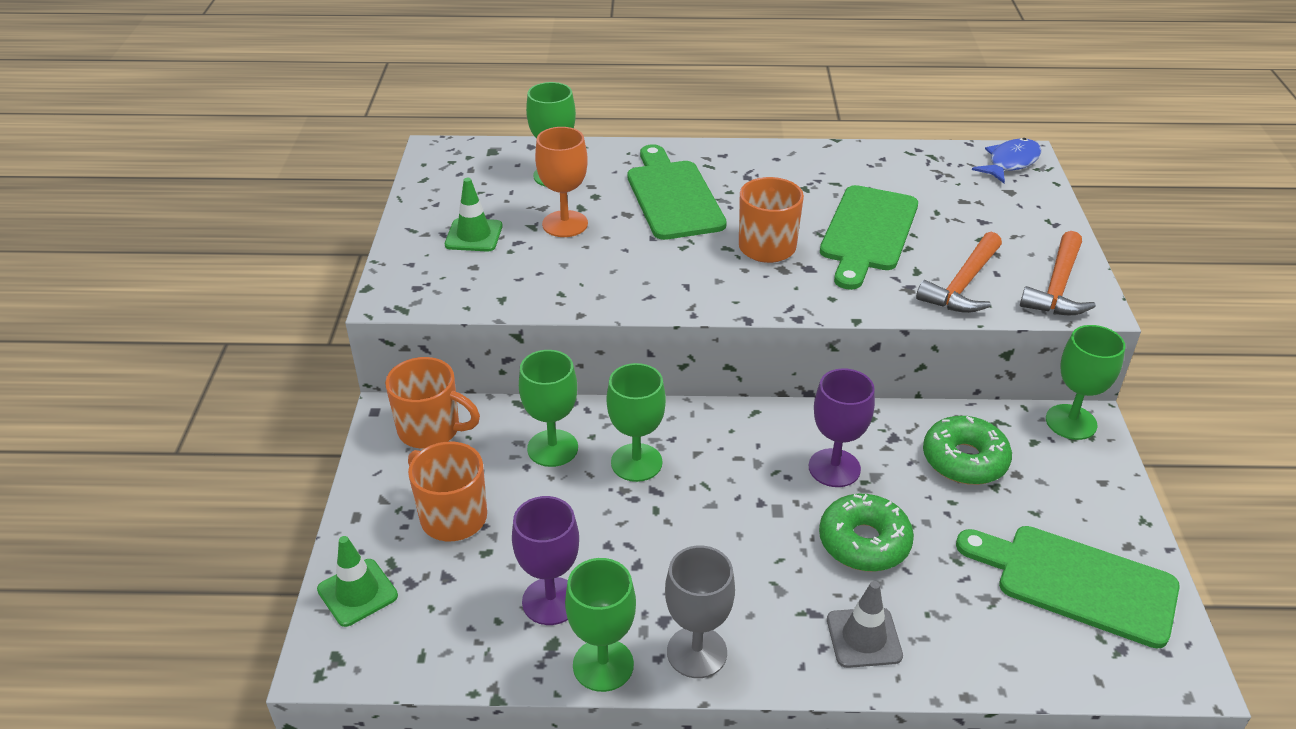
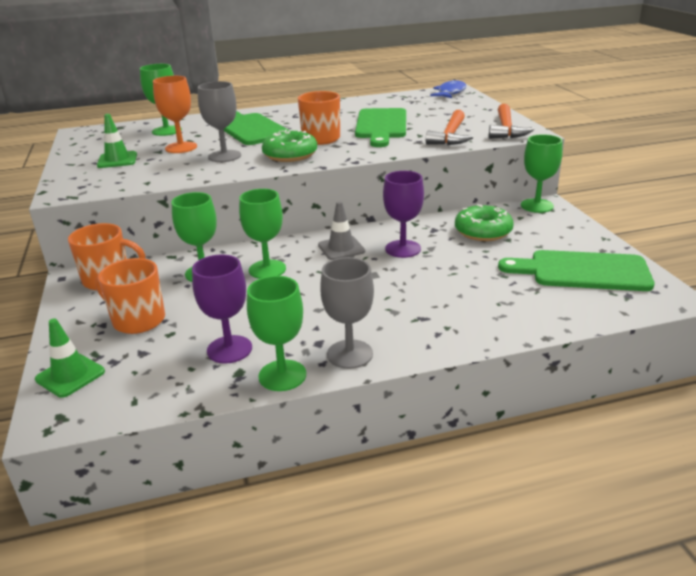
camera: 15 degrees left, 10 degrees down
(619, 260) = (224, 156): none -> grey goblet
(864, 542) = (439, 278): green donut -> green donut (290, 155)
(864, 638) = (463, 323): grey traffic cone -> grey traffic cone (341, 248)

